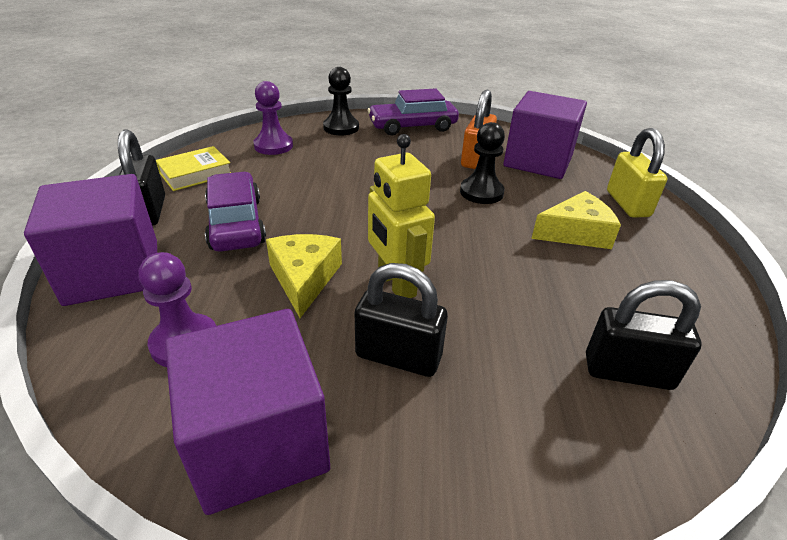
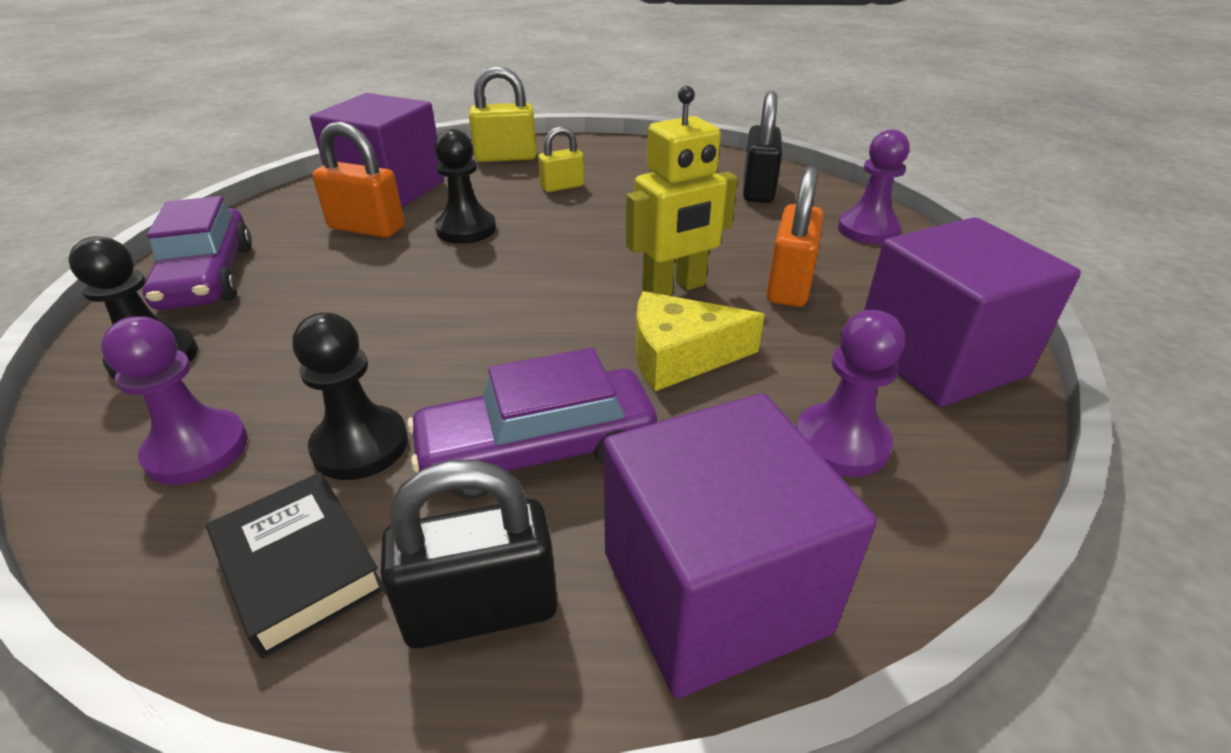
camera: 90 degrees left, 0 degrees up
(195, 174) = (299, 568): yellow book -> black book
(260, 178) = (360, 445): none -> black pawn
(398, 356) = (789, 286): black padlock -> orange padlock
(539, 465) = (868, 230): none -> purple pawn
(576, 233) = (562, 186): yellow cheese -> yellow padlock

